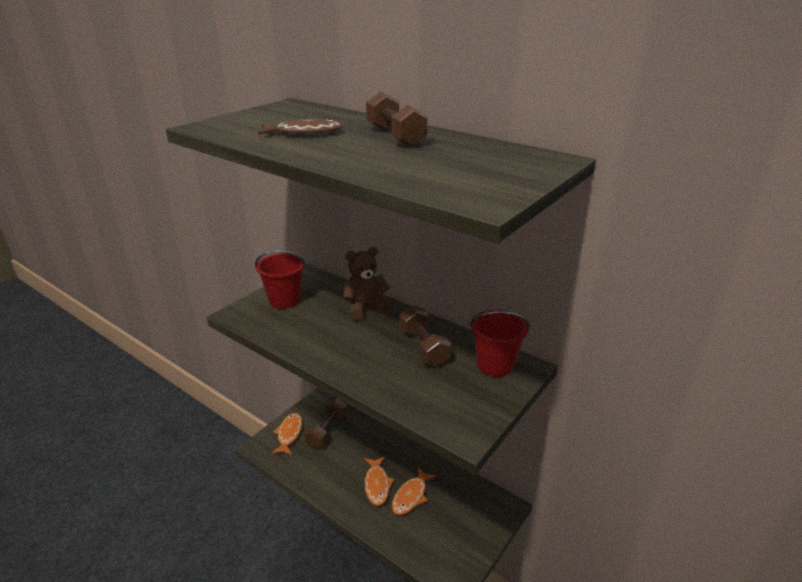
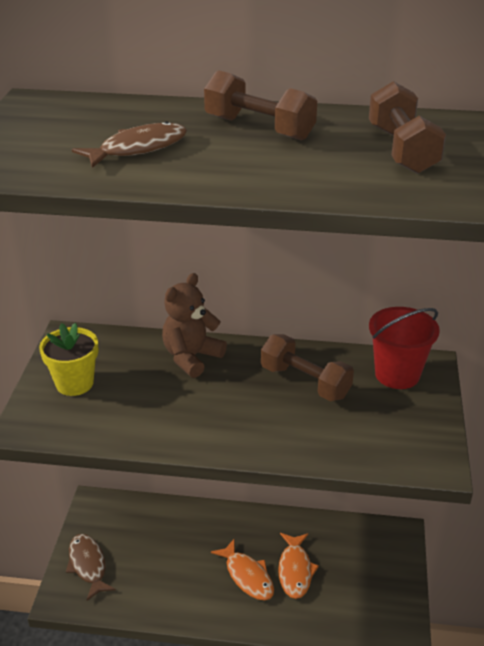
camera: 30 degrees left, 5 degrees up
(284, 300) = (74, 383): red bucket -> yellow flower pot
(289, 434) = (88, 565): orange fish -> brown fish
(327, 431) = (135, 539): brown dumbbell -> brown dumbbell (402, 150)

